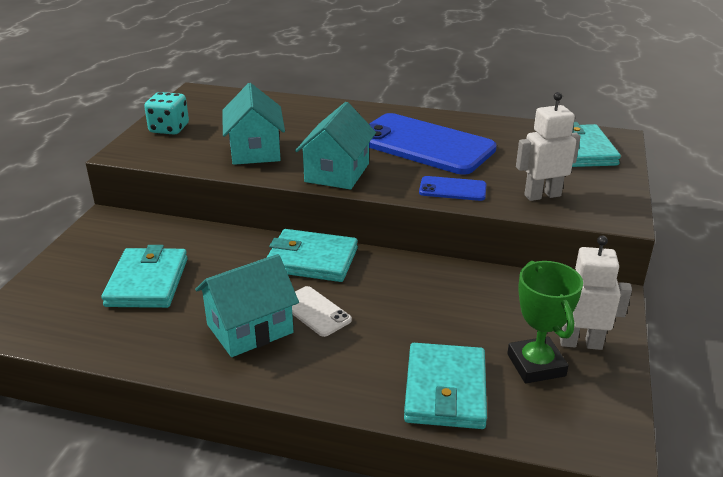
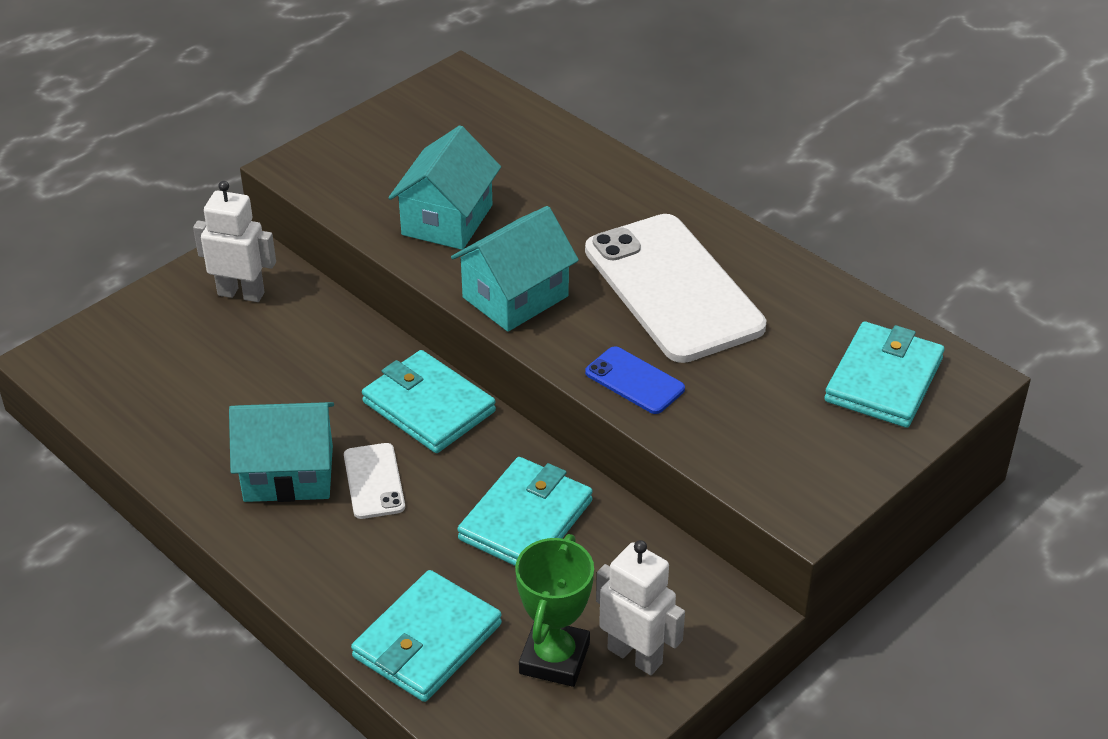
camera: 30 degrees right, 10 degrees up
(147, 282) = (227, 364): turquoise wallet -> turquoise wallet (525, 520)
(169, 129) = (373, 140): turquoise dice -> none
(424, 145) = (673, 288): blue phone -> white phone
(542, 195) = (741, 437): white robot -> white robot (241, 293)

